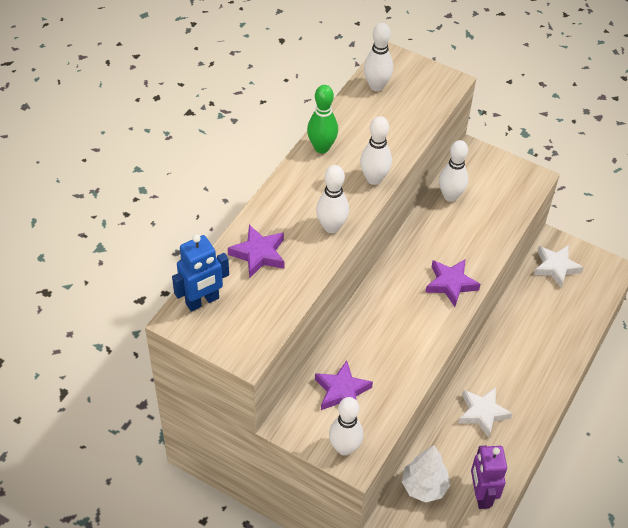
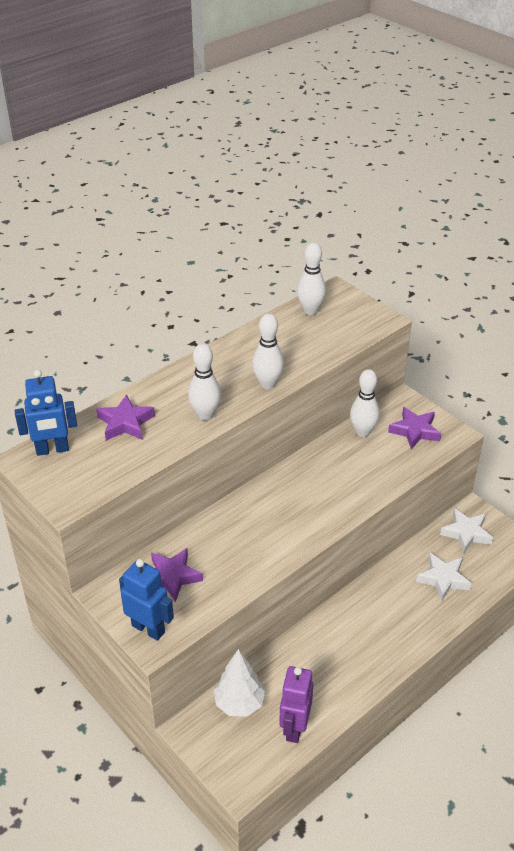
camera: 20 degrees right, 10 degrees down
(321, 147) = (232, 349): green bowling pin -> none
(344, 448) = (148, 628): white bowling pin -> blue robot
(450, 284) = (326, 507): purple star -> purple star (414, 431)
(482, 413) = (331, 649): white star -> white star (443, 579)

